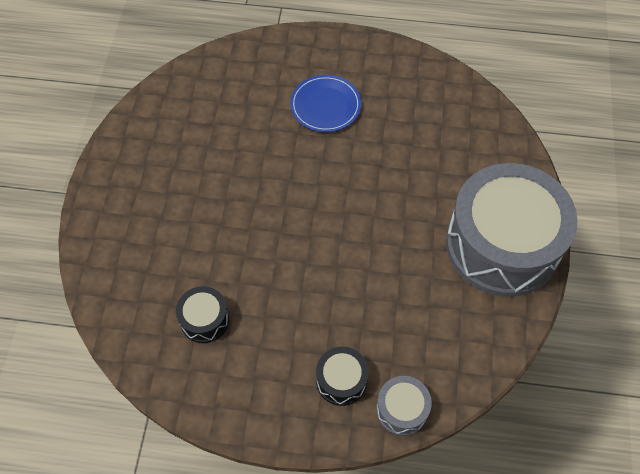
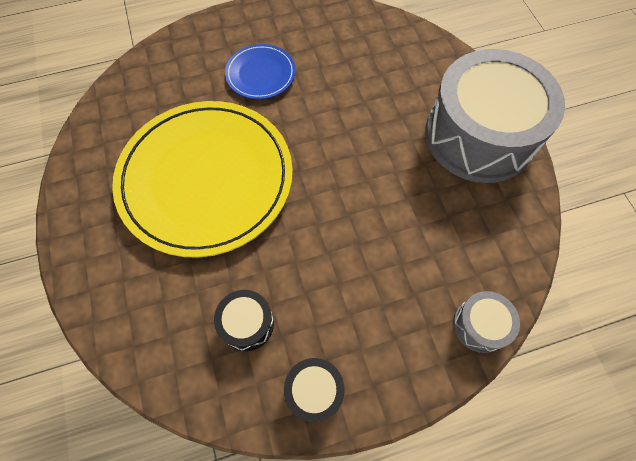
camera: 25 degrees left, 5 degrees up
(229, 184) = (206, 179): none -> yellow plate
(341, 380) = (410, 323): black drum -> black drum (314, 391)

